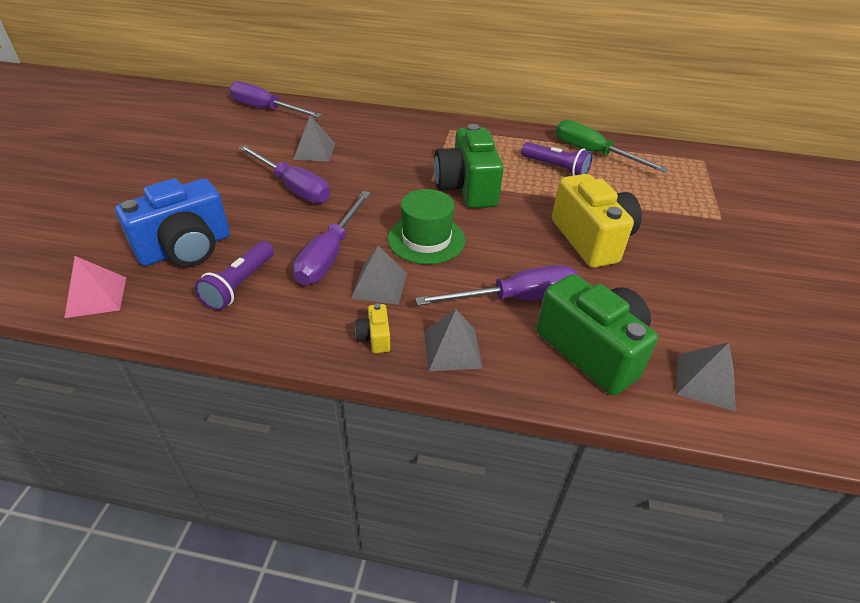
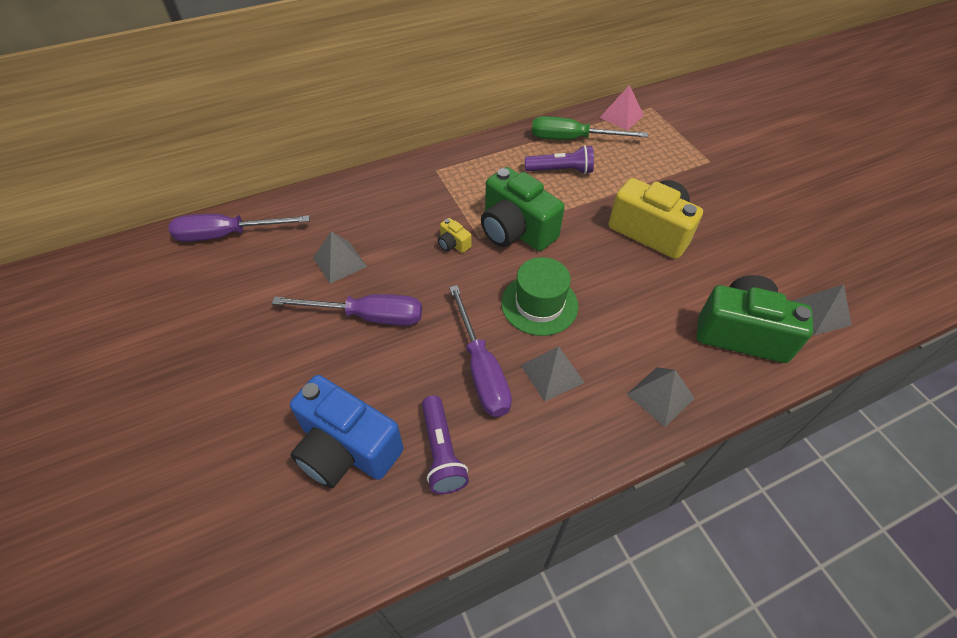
camera: 35 degrees left, 10 degrees up
(96, 297) = (324, 560): pink pyramid -> pink pyramid (621, 116)
(186, 248) = (346, 448): blue camera -> blue camera turned 105 degrees clockwise
(375, 337) = (600, 425): yellow camera -> yellow camera (453, 244)
(516, 298) = (656, 320): purple screwdriver -> none

